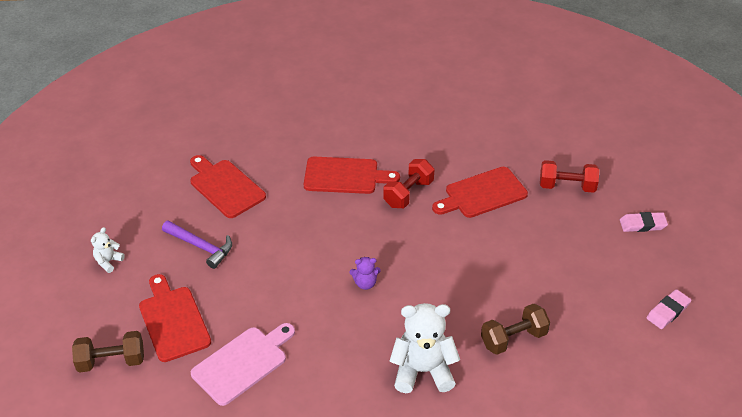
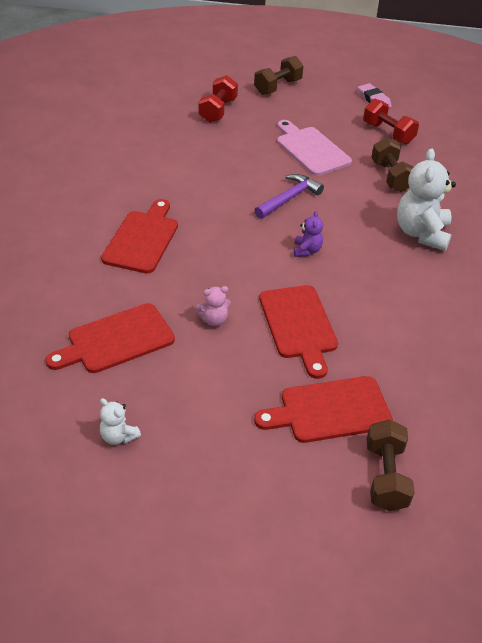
camera: 80 degrees left, 0 degrees up
(108, 262) = (213, 472): white teddy bear -> white teddy bear (118, 436)
(201, 247) = (214, 373): purple hammer -> purple hammer (289, 198)
(242, 363) = (400, 355): pink cutting board -> pink cutting board (311, 150)
(259, 236) = (214, 320): none -> pink teddy bear
(408, 193) = (189, 200): red dumbbell -> red dumbbell (388, 133)
(482, 194) = (208, 156): red cutting board -> red cutting board (299, 325)
(642, 224) = (277, 87): pink eraser -> brown dumbbell

